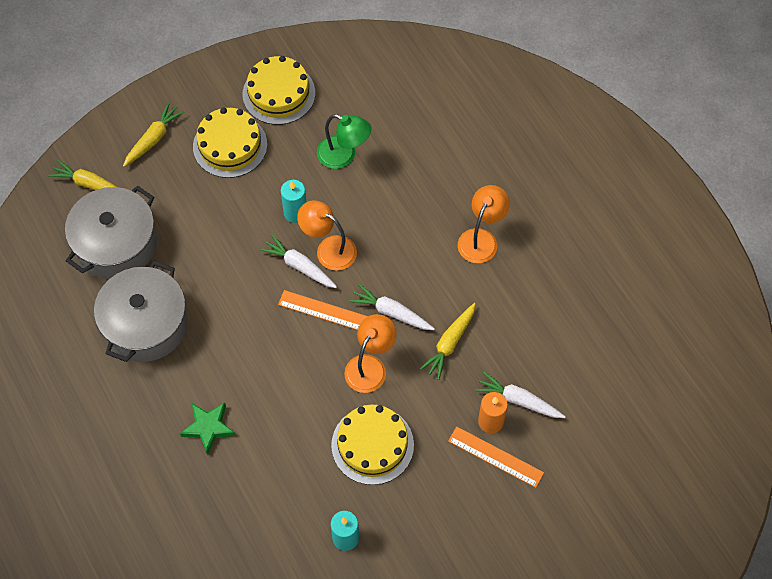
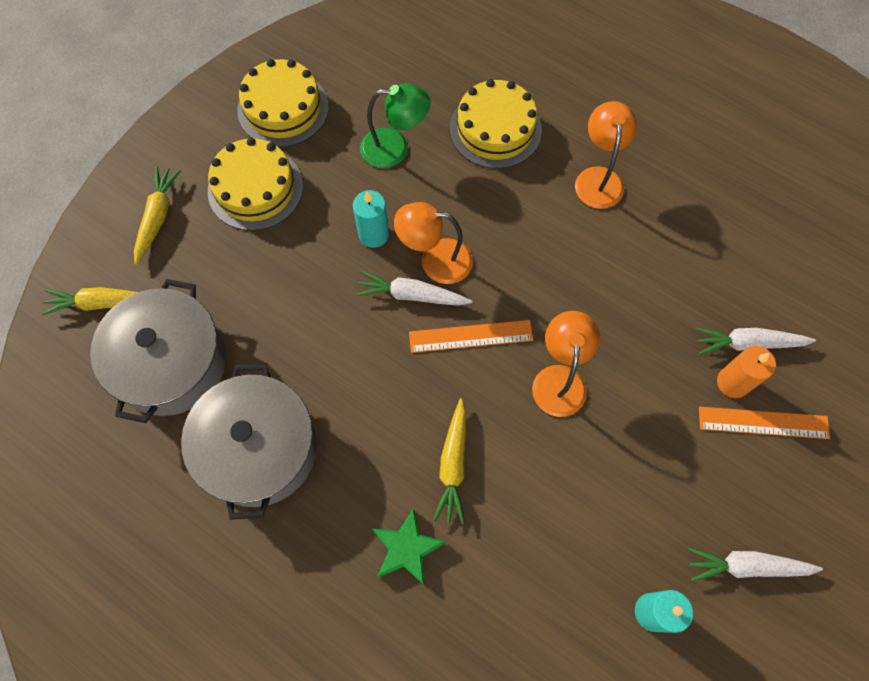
camera: 25 degrees left, 5 degrees up
(372, 445) = (617, 475): yellow cake -> yellow cake (495, 129)
(392, 312) = (548, 304): white carrot -> white carrot (747, 566)
(450, 343) = (634, 311): yellow carrot -> yellow carrot (453, 464)

